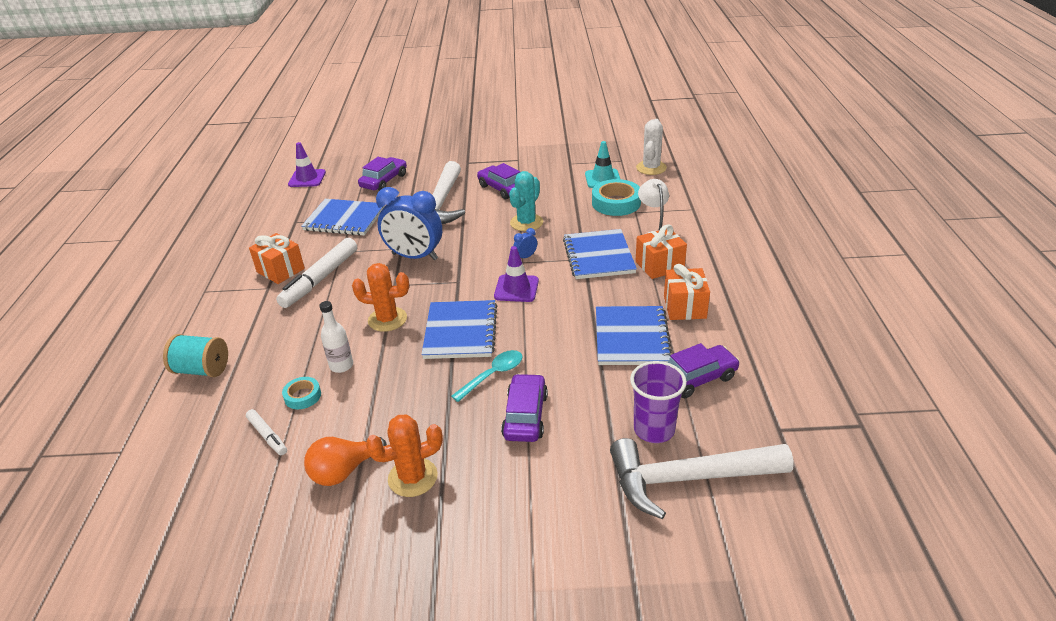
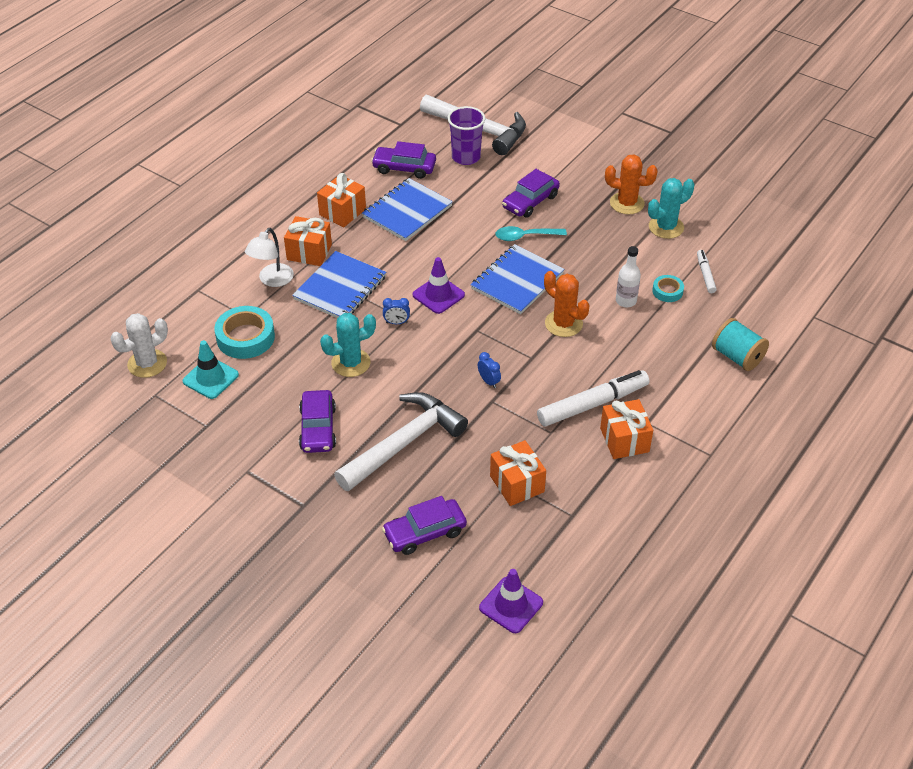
camera: 145 degrees left, 10 degrees up
(344, 219) = (517, 484): blue notebook -> orange gift
(344, 471) = (666, 227): orange light bulb -> turquoise cactus
(414, 257) = (489, 381): blue clock -> blue clock, size x0.40

